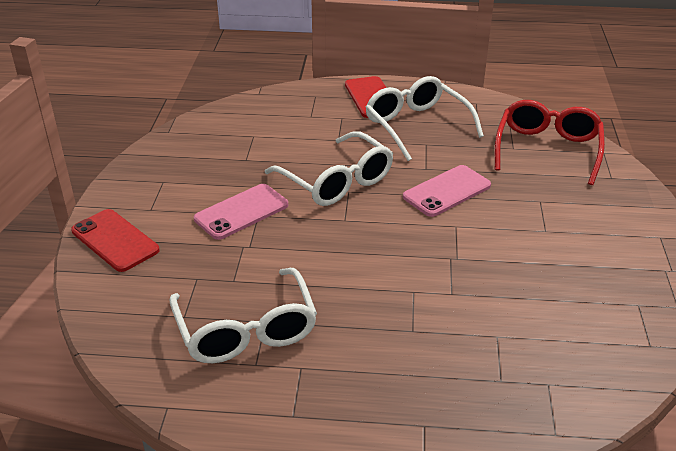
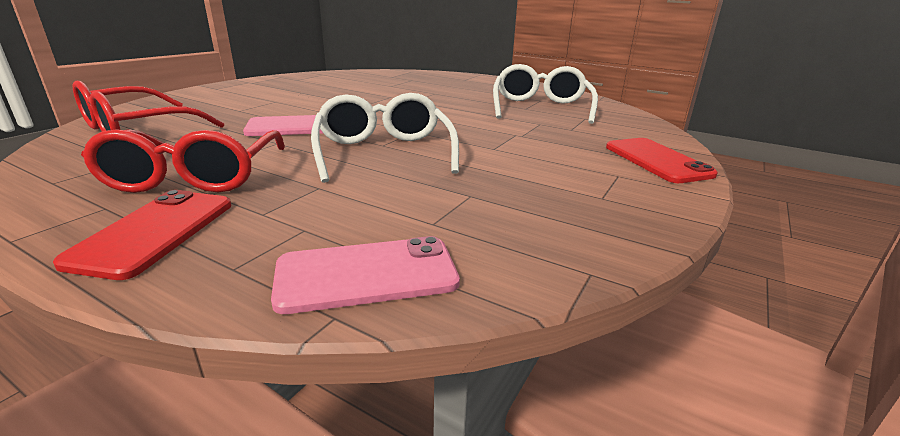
camera: 155 degrees left, 10 degrees down
(241, 212) = (509, 153): pink phone -> pink phone (366, 274)
(416, 126) = (194, 177): white glasses -> red glasses

